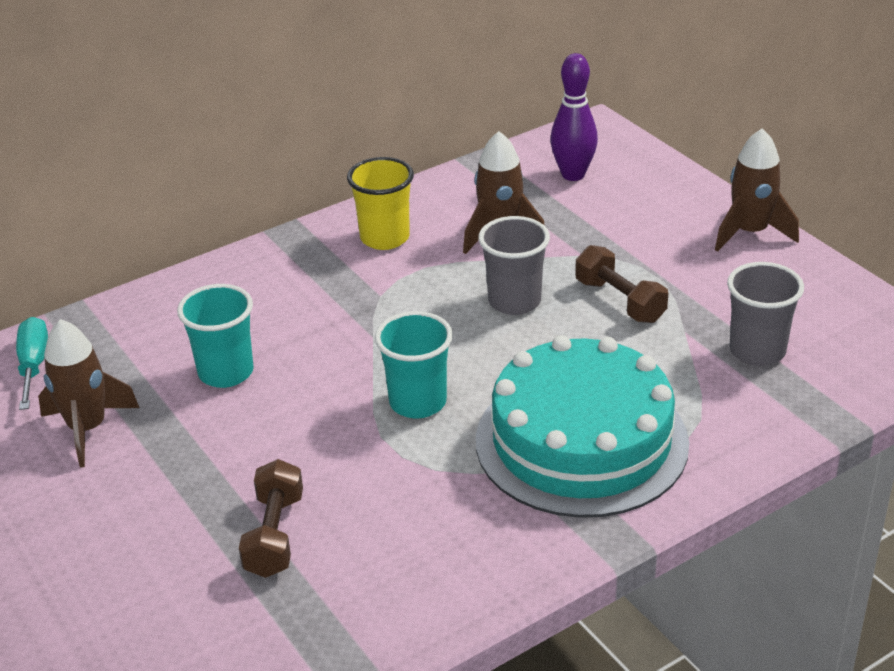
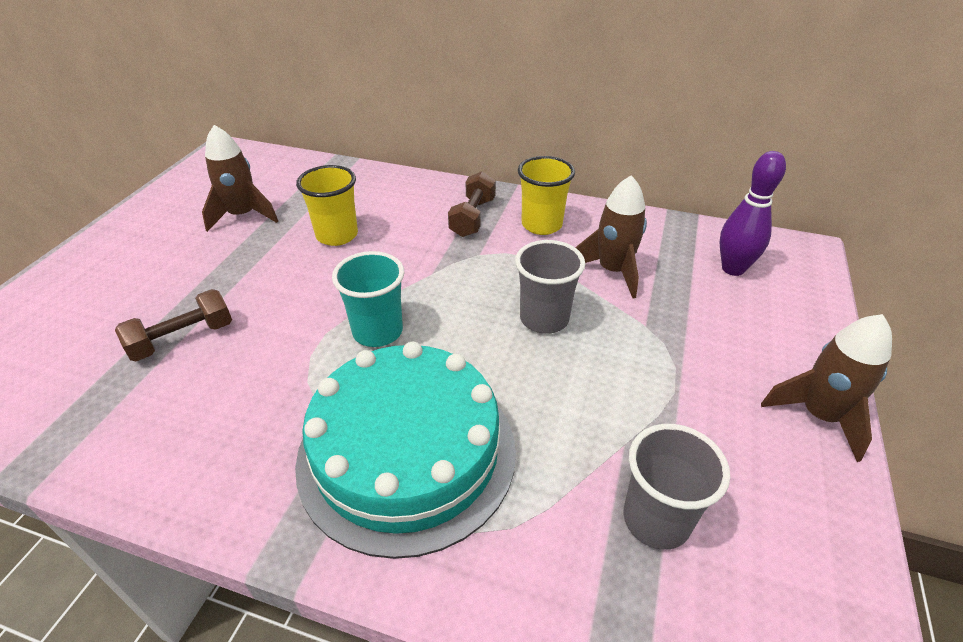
camera: 50 degrees right, 5 degrees up
(34, 365) = (286, 172): turquoise screwdriver -> none
(226, 372) = (337, 235): turquoise cup -> yellow cup
(620, 301) = (614, 378): brown dumbbell -> brown dumbbell (473, 217)

